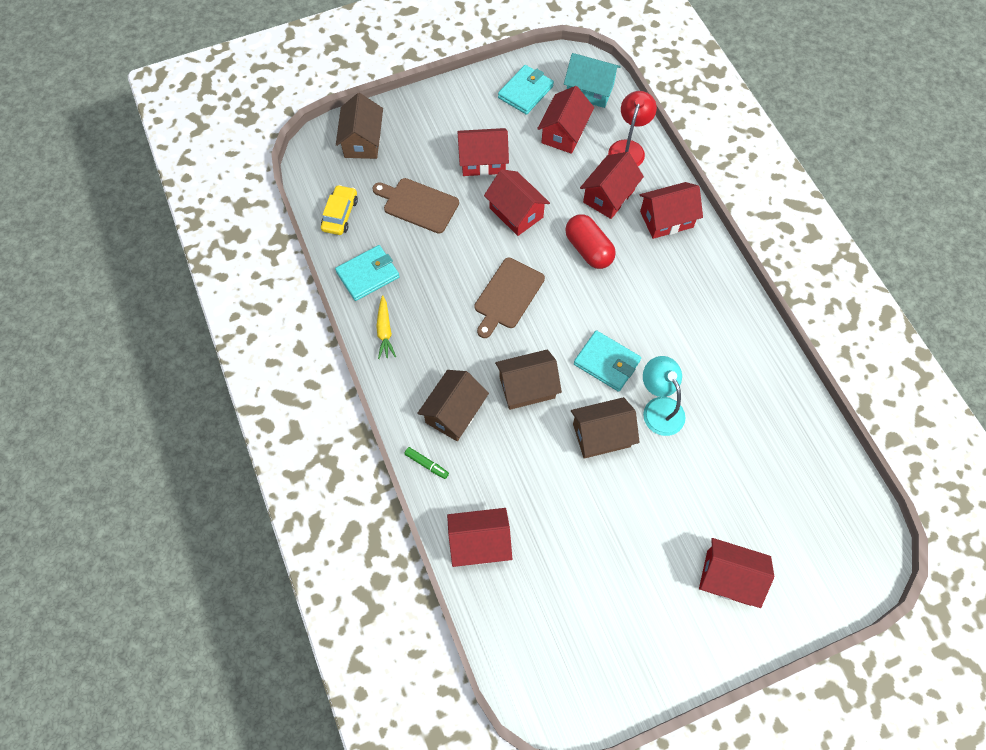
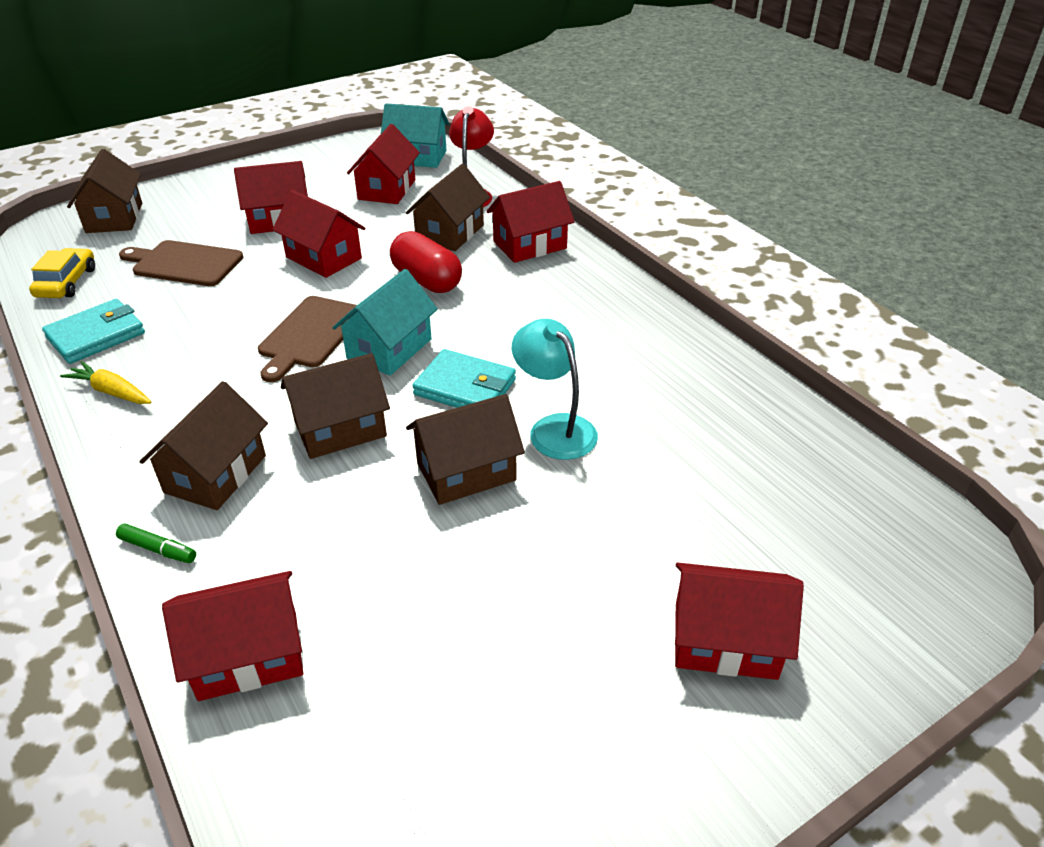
camera: 10 degrees left, 25 degrees down
(385, 331) = (111, 392): yellow carrot -> yellow carrot turned 135 degrees clockwise
(525, 92) = (336, 164): turquoise wallet -> none
(560, 318) = (389, 349): none -> turquoise house
(608, 196) = (450, 233): red house -> brown house

